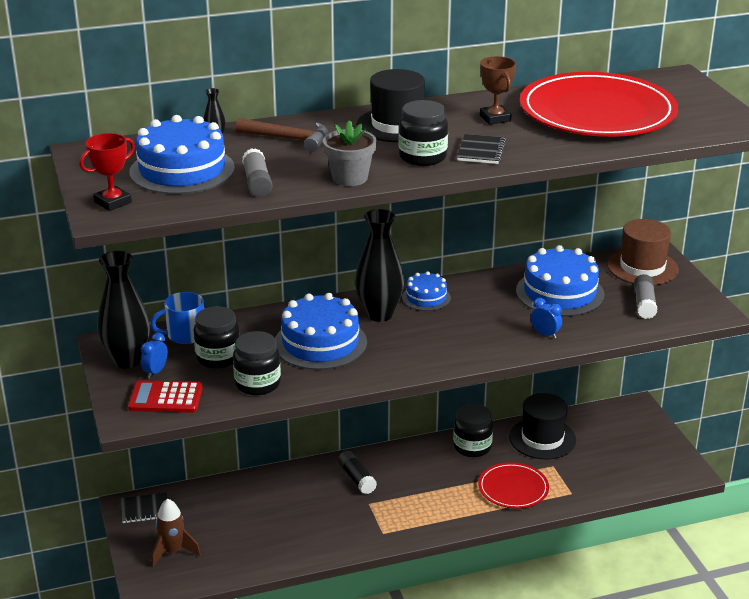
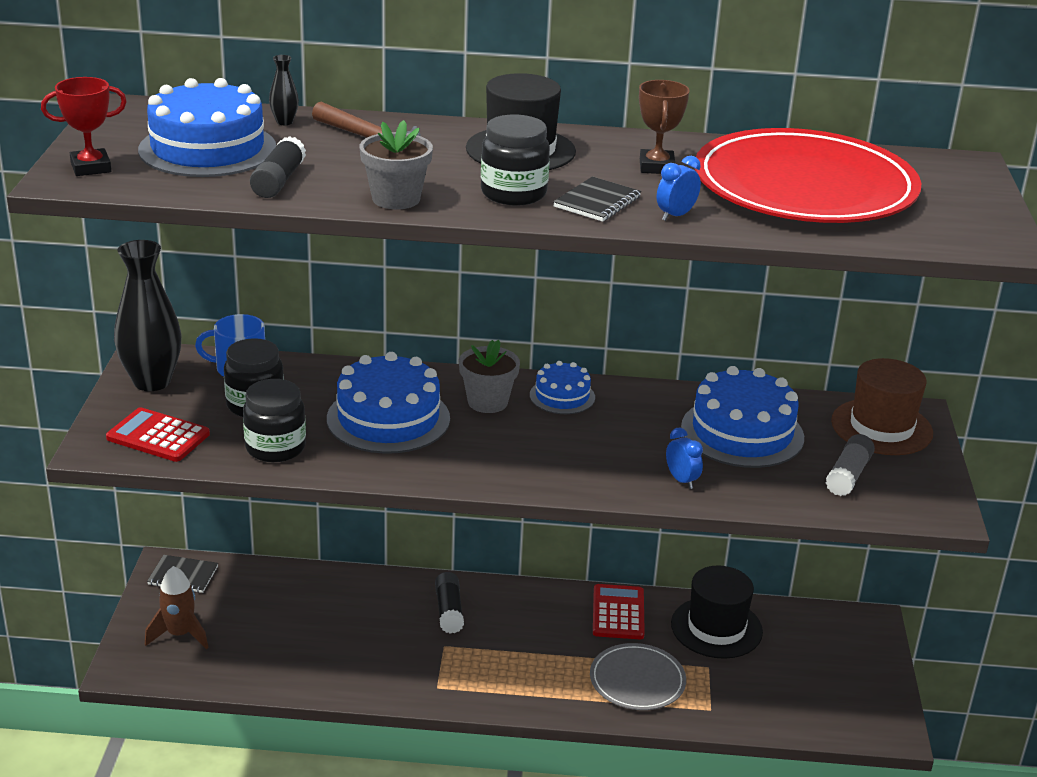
camera: 20 degrees right, 0 degrees up
(155, 372) = (172, 403): blue clock -> blue clock (676, 216)
(257, 183) = (278, 181): grey glue stick -> black glue stick
(379, 314) = (487, 402): black vase -> grey flower pot
(472, 447) = (618, 613): black jar -> red calculator
(513, 488) = (637, 680): red plate -> grey plate

